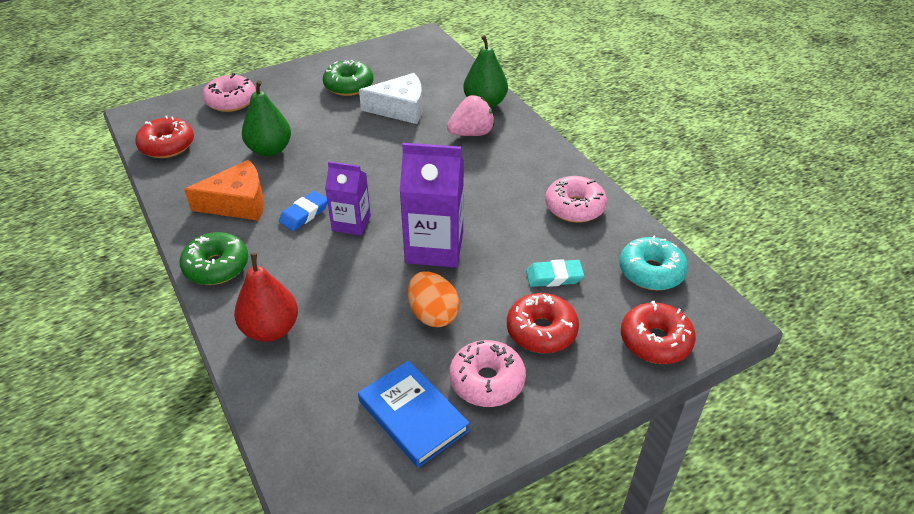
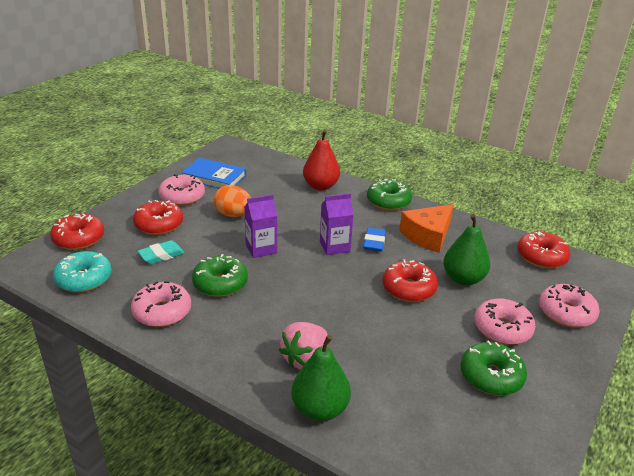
camera: 150 degrees right, 10 degrees down
(297, 106) = (502, 329): none -> pink donut
(329, 157) = (408, 288): none -> red donut
(400, 109) = (404, 364): white cheese -> none
(434, 247) = (261, 249): purple carton -> purple carton, size x0.61
(504, 219) = (220, 283): none -> green donut

